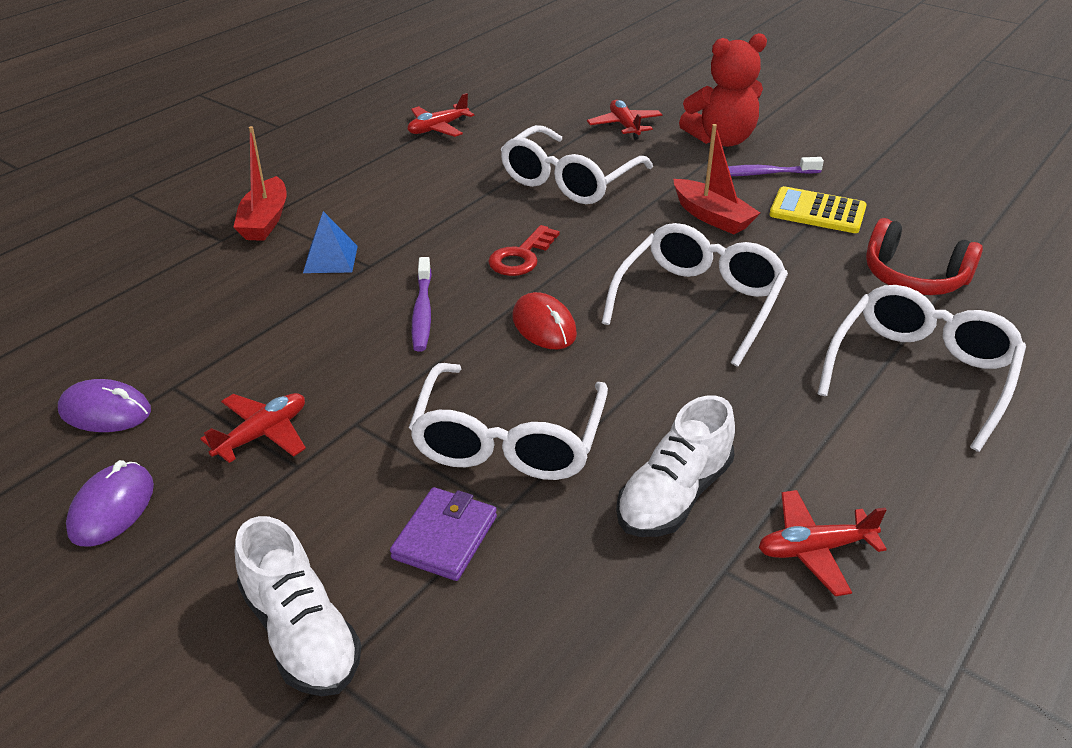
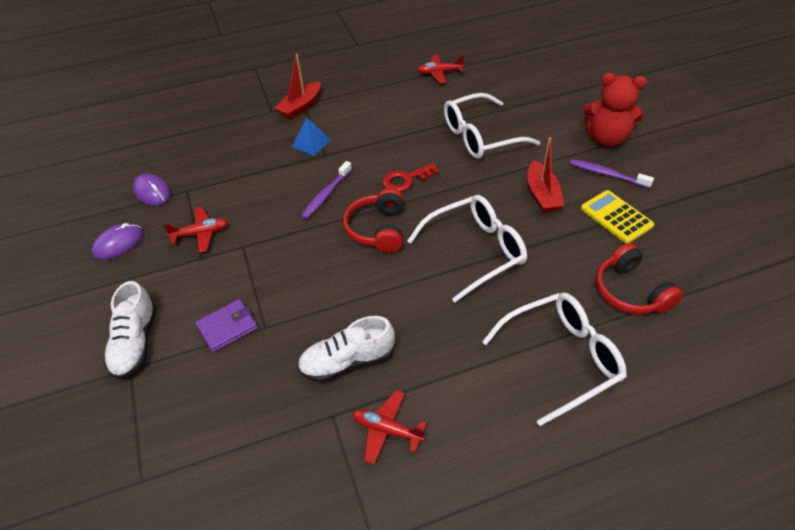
camera: 35 degrees right, 10 degrees up
(508, 440) = (300, 289): white glasses -> none
(544, 326) = (377, 229): red mouse -> red headphones
(624, 126) = (553, 107): red plane -> none

